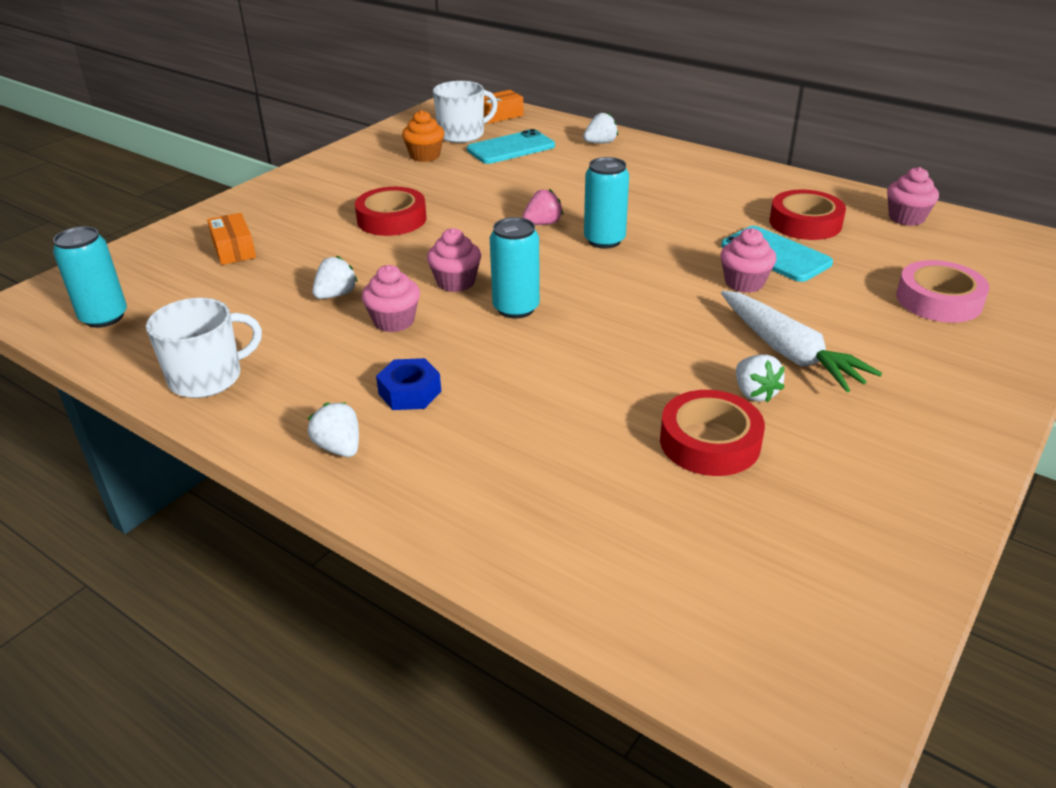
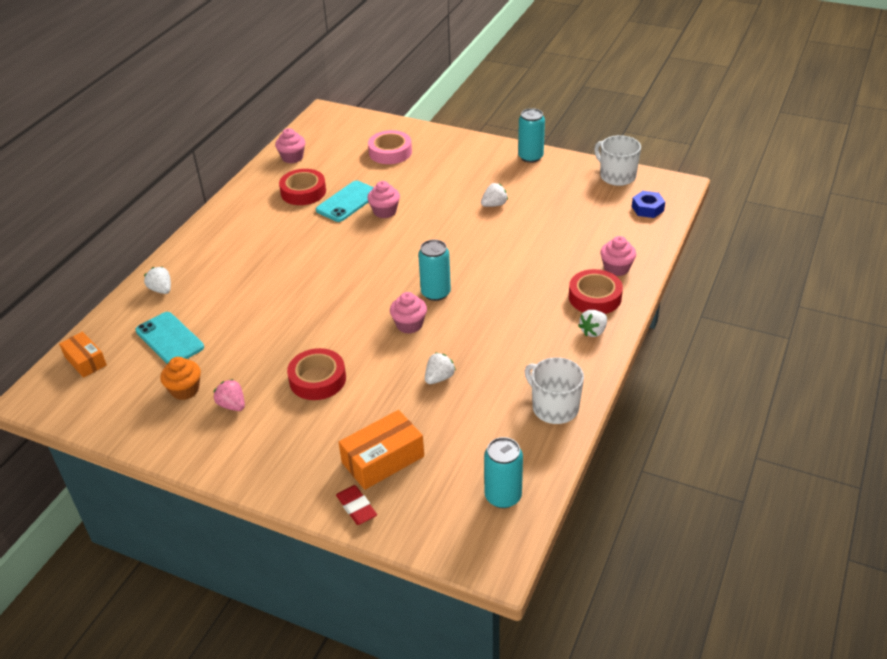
camera: 100 degrees left, 5 degrees up
(183, 232) = (356, 507): none -> red eraser
(234, 249) = (383, 459): orange box -> orange box, size x1.52
(336, 295) = (439, 378): white strawberry -> white strawberry turned 105 degrees clockwise
(394, 321) = (465, 341): pink cupcake -> pink cupcake (616, 268)
(409, 392) = (536, 317): blue nut -> blue nut (647, 209)
(462, 134) = (133, 376): white mug -> white mug (616, 176)
(542, 224) = (316, 299): pink strawberry -> pink strawberry (232, 405)
(604, 240) = (338, 268): turquoise can -> turquoise can (530, 157)
(710, 442) = (538, 215): red tape -> red tape (594, 297)
(789, 353) = (455, 195): white carrot -> none

